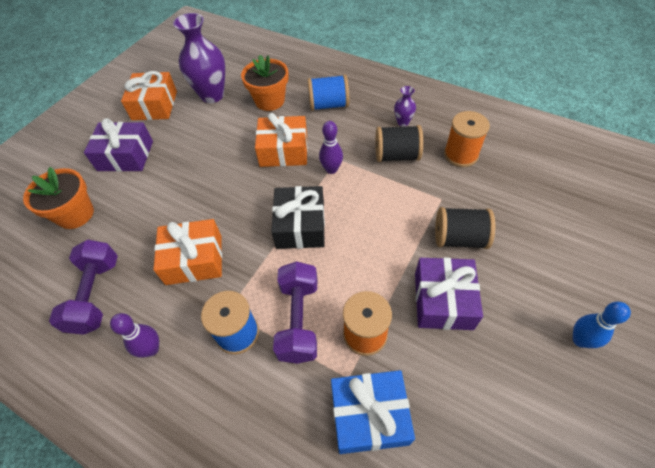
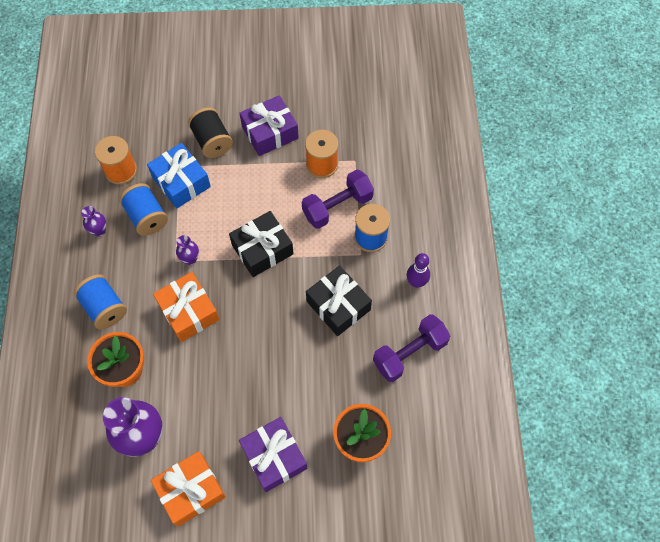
camera: 125 degrees left, 10 degrees up
(194, 259) = (338, 305): orange gift -> black gift
(331, 169) = (190, 259): purple bowling pin -> purple vase
(369, 415) = (368, 140): blue gift -> blue gift (181, 182)
(396, 156) = (147, 217): black spool -> blue spool
(580, 340) = (253, 57): blue bowling pin -> none

